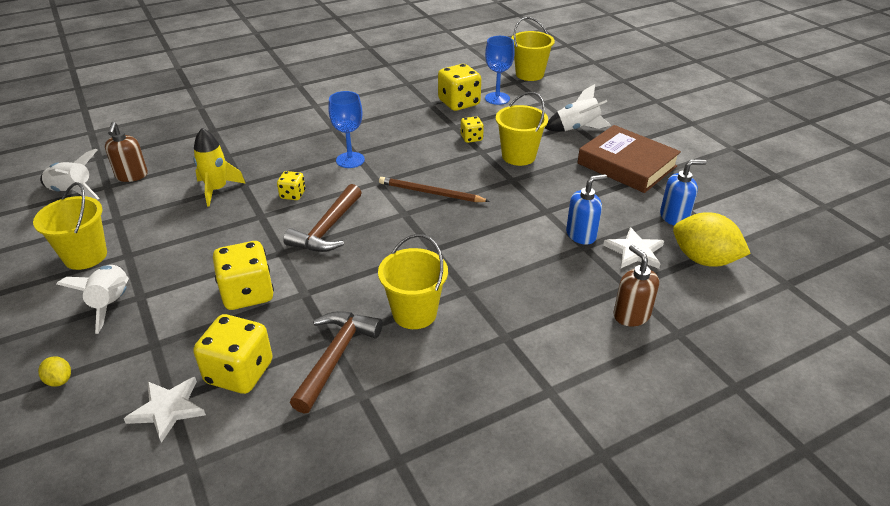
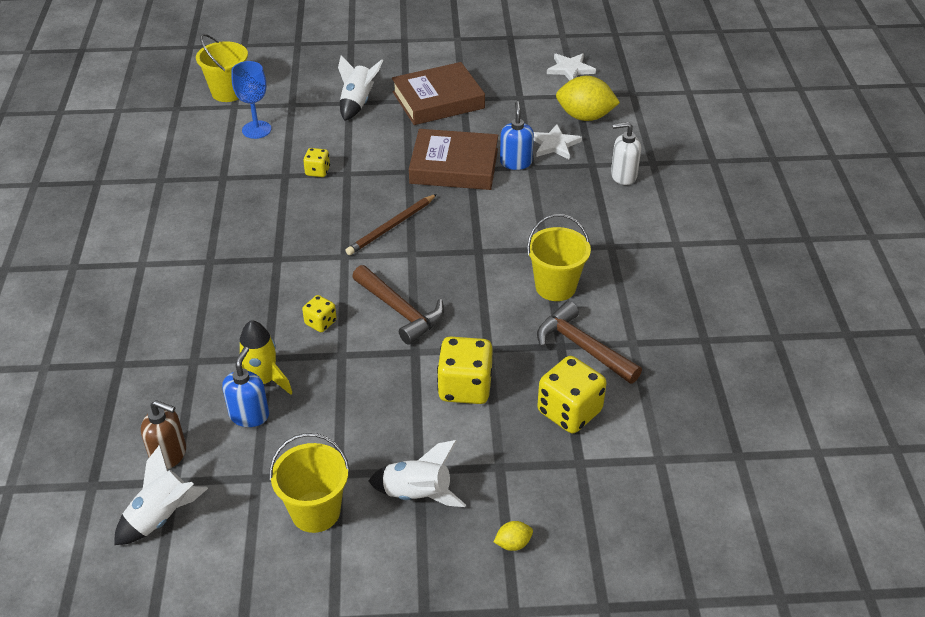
camera: 65 degrees left, 5 degrees up
(168, 409) = (590, 466): white star -> white star (570, 69)
(350, 160) = (287, 265): blue goblet -> none
(459, 103) = (241, 157): yellow dice -> none
(518, 156) = (374, 154): yellow bucket -> none
(541, 201) = (454, 166): none -> brown book
(631, 315) = (623, 176): brown soap dispenser -> white soap dispenser
(674, 217) = (526, 107): blue soap dispenser -> blue soap dispenser (249, 415)
(703, 259) = (585, 117): yellow lemon -> yellow lemon turned 45 degrees clockwise

